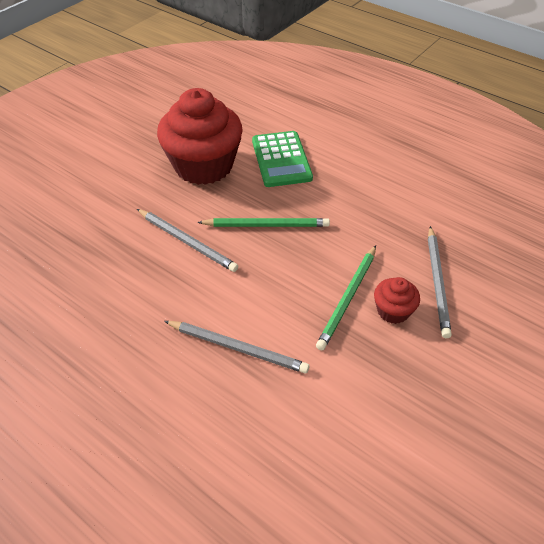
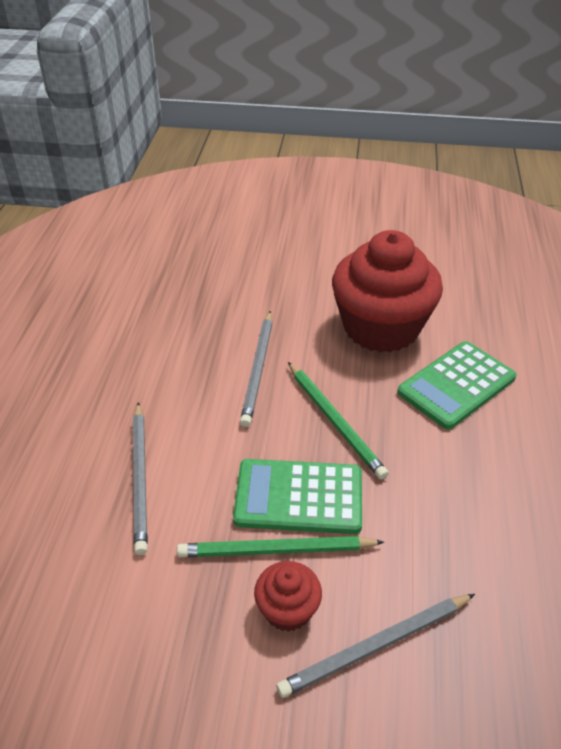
camera: 60 degrees right, 5 degrees down
(314, 269) = (299, 497): none -> green calculator

